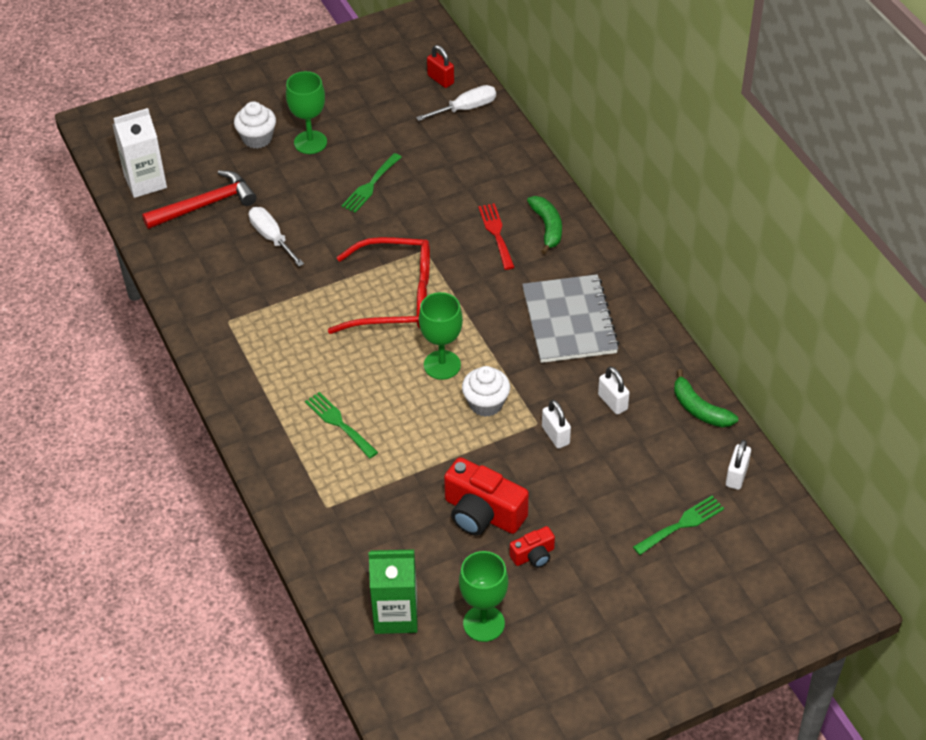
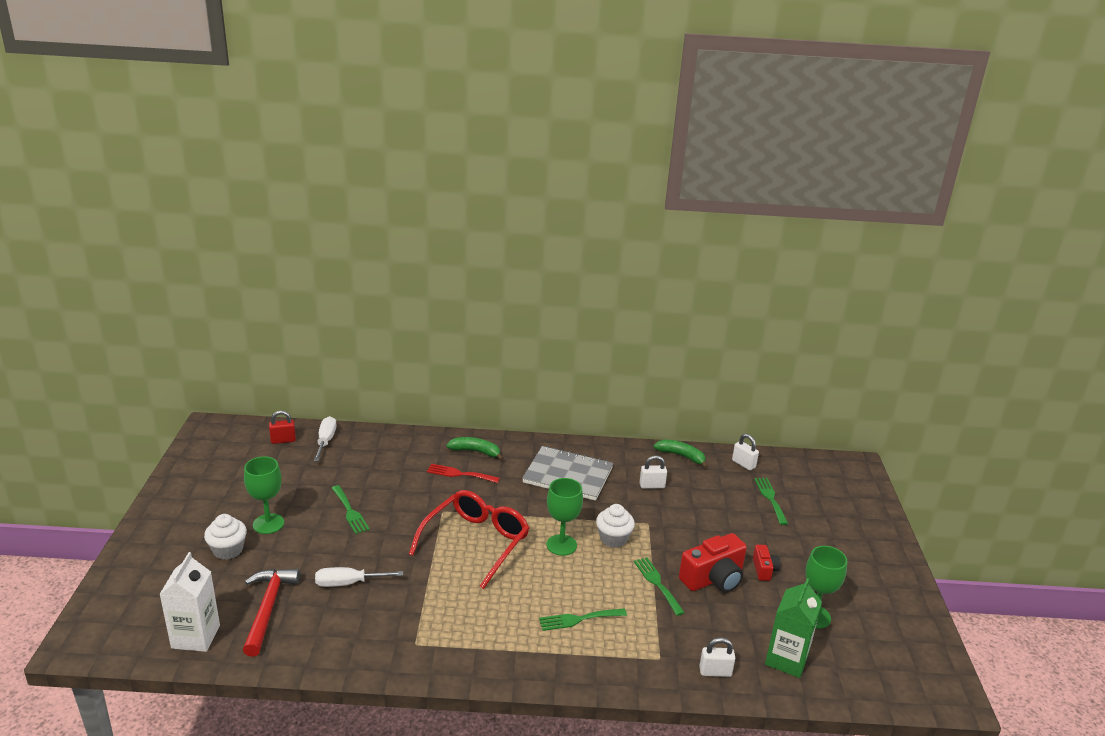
camera: 65 degrees left, 20 degrees down
(439, 467) = (657, 583): none -> green fork
(555, 435) = (664, 519): white padlock -> white padlock (715, 672)
(699, 409) = (681, 456): green banana -> green banana turned 135 degrees counterclockwise

